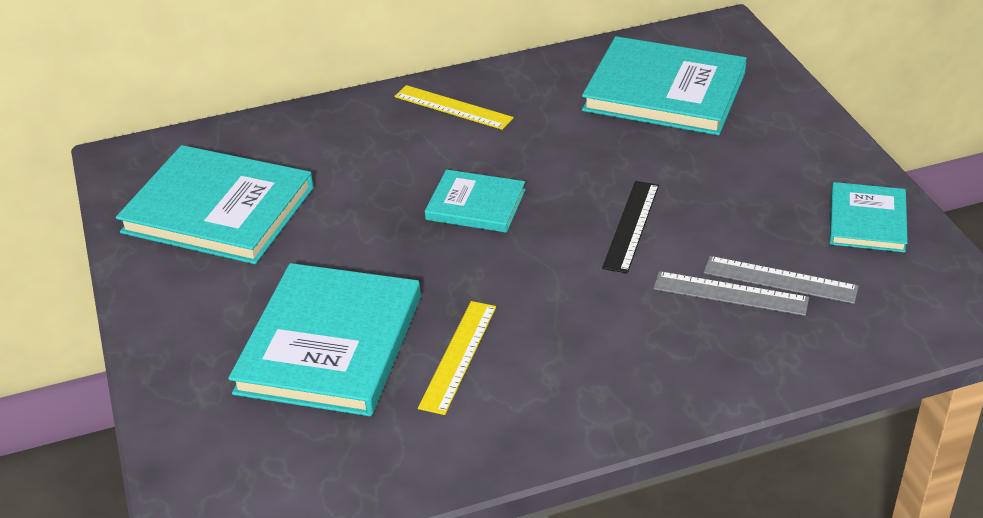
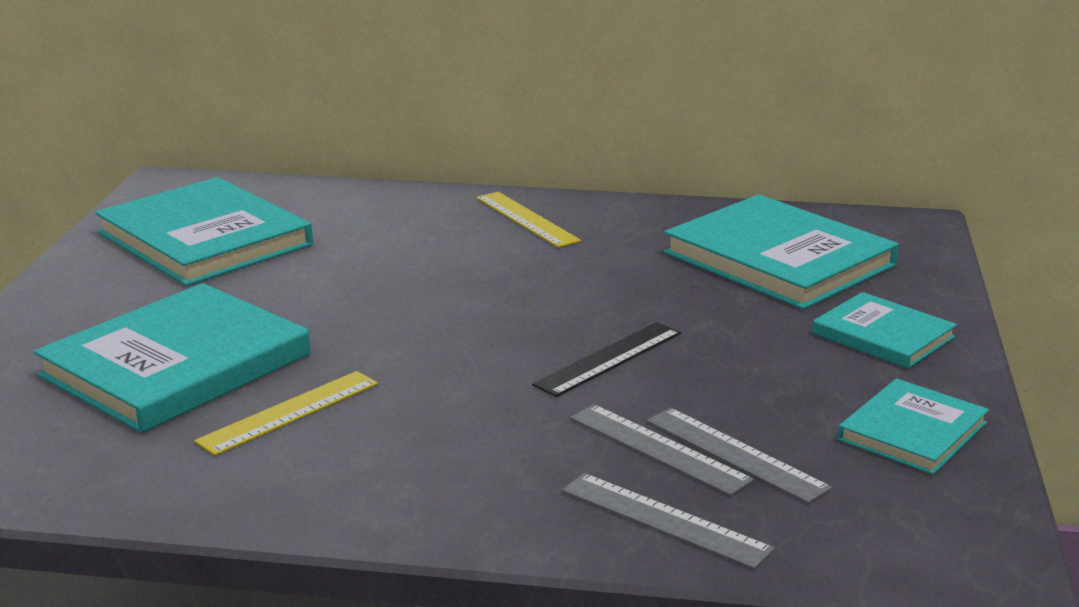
camera: 25 degrees right, 15 degrees down
(475, 205) = (457, 298): turquoise book -> turquoise book (883, 335)
(783, 351) = (665, 520): none -> grey ruler

